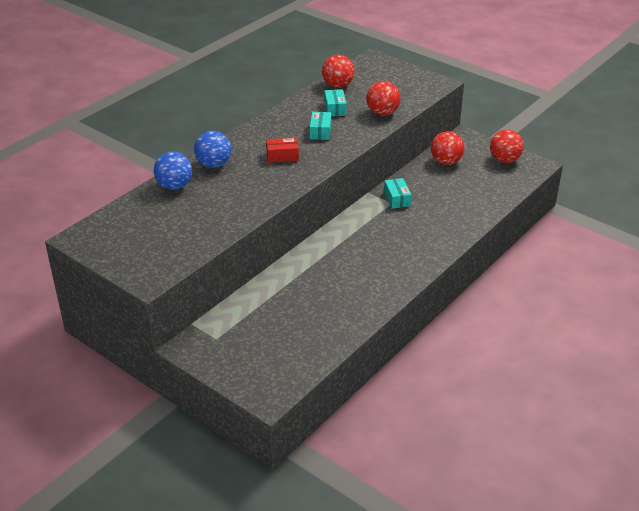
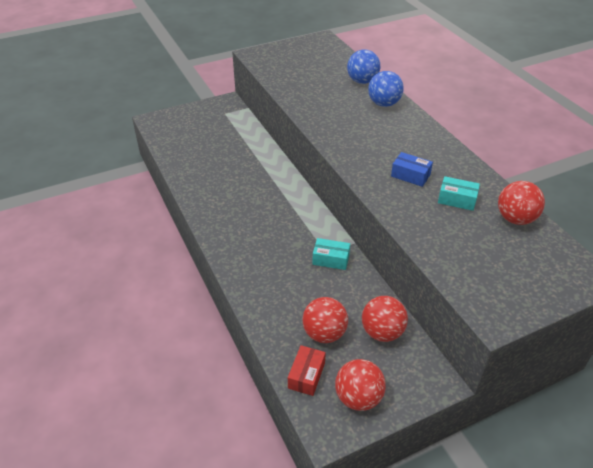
camera: 115 degrees right, 5 degrees up
(282, 156) = (376, 141): red box -> red box (306, 375)
(320, 131) = (410, 175): turquoise box -> blue box
(382, 113) = (430, 233): red ball -> red ball (324, 333)

